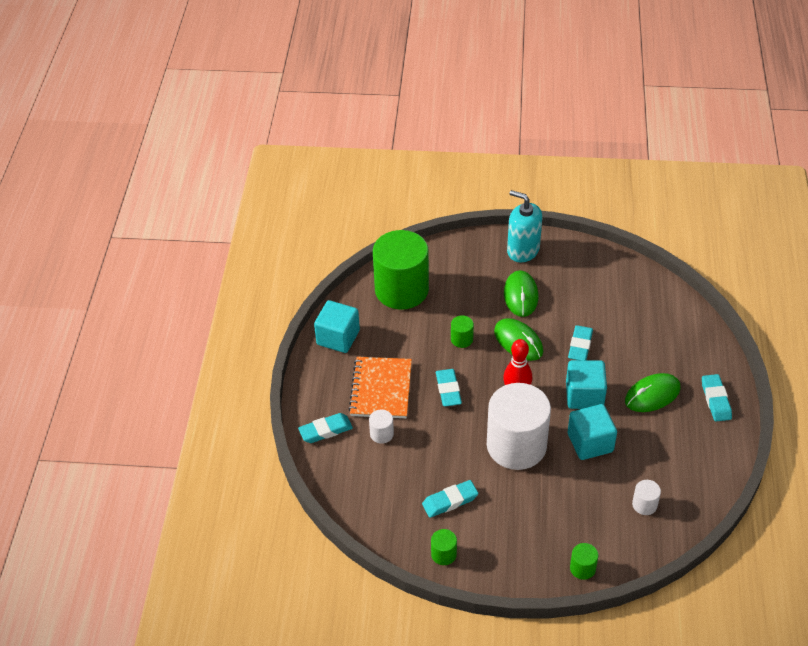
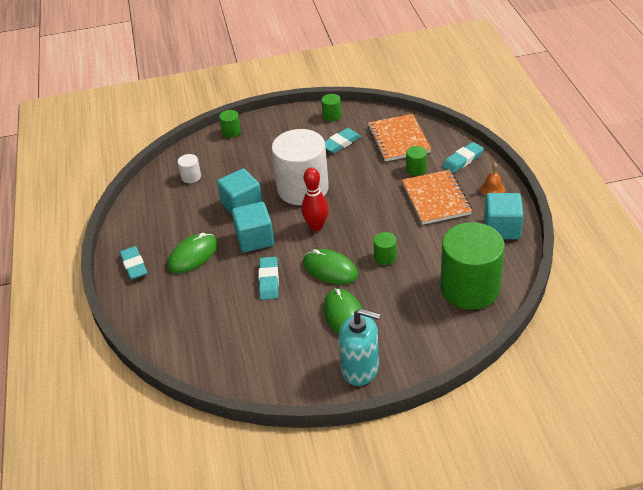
camera: 165 degrees right, 5 degrees down
(318, 384) = (492, 189): none -> orange bell
(380, 485) = (398, 139): none -> orange notebook
(381, 434) = (416, 169): white cylinder -> green cylinder
(448, 390) = (377, 213): turquoise eraser -> none

